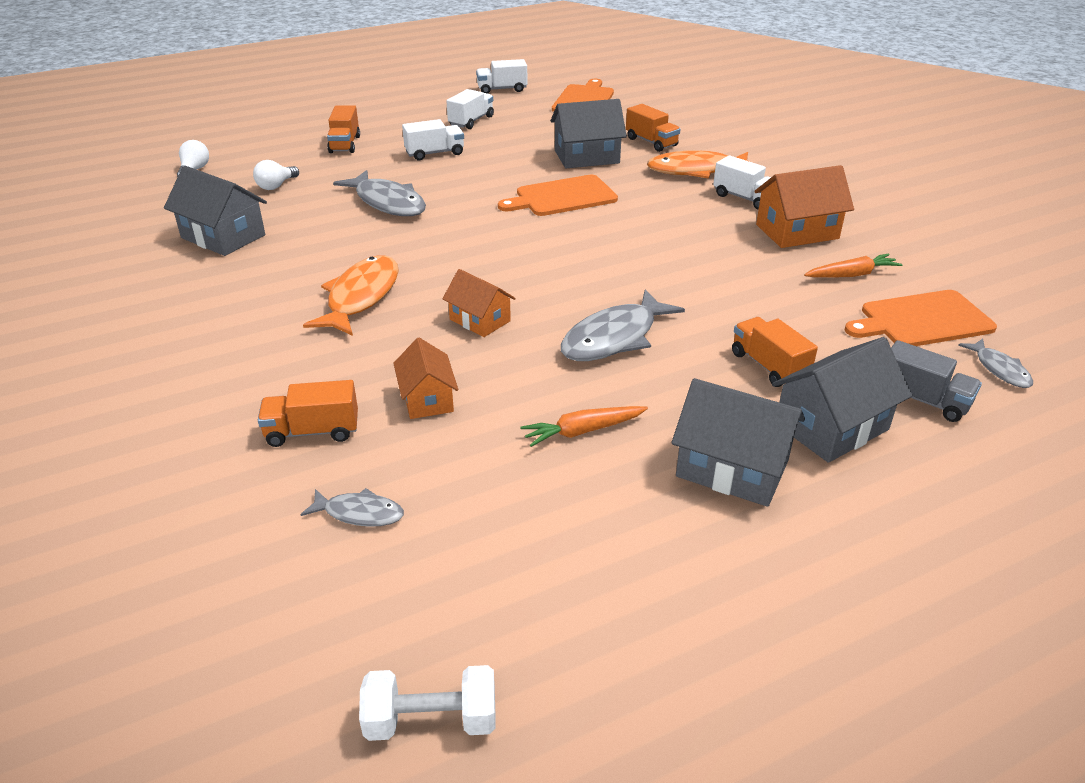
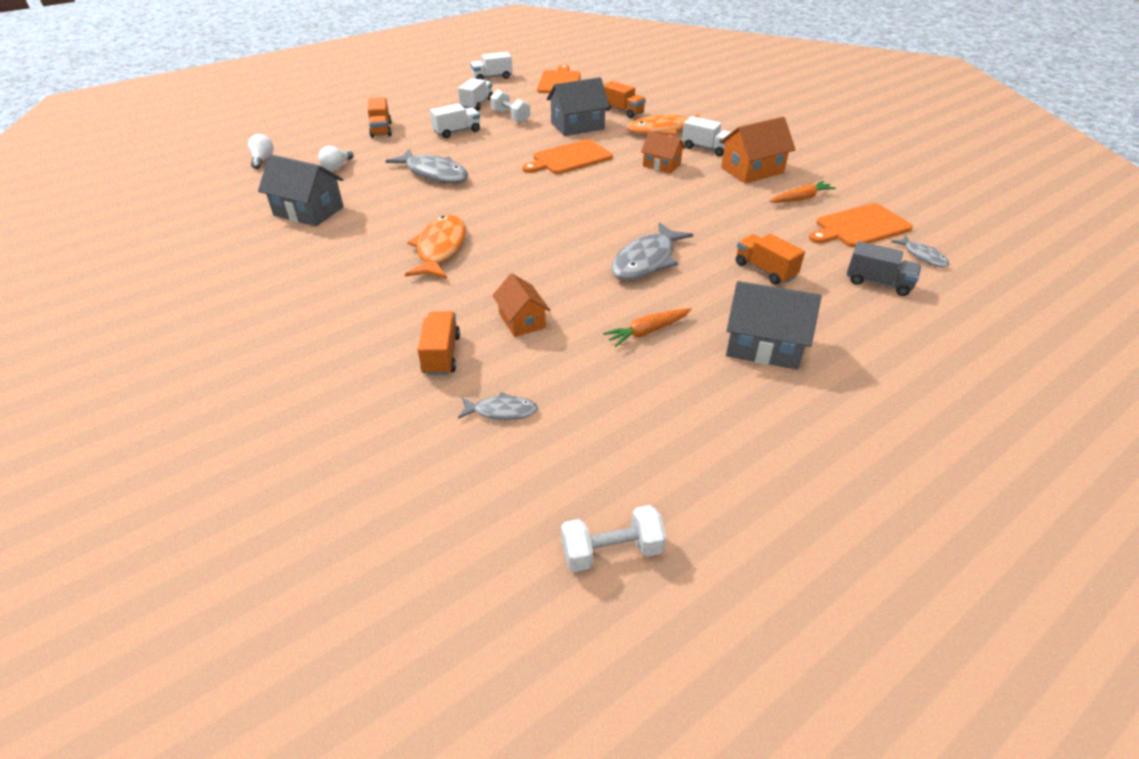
camera: 10 degrees left, 5 degrees up
(312, 431) = (441, 355): orange truck -> orange truck turned 105 degrees clockwise
(480, 320) = (540, 257): orange house -> orange house (661, 165)
(507, 139) = (510, 117): none -> white dumbbell
(831, 426) = (822, 308): grey house -> none

